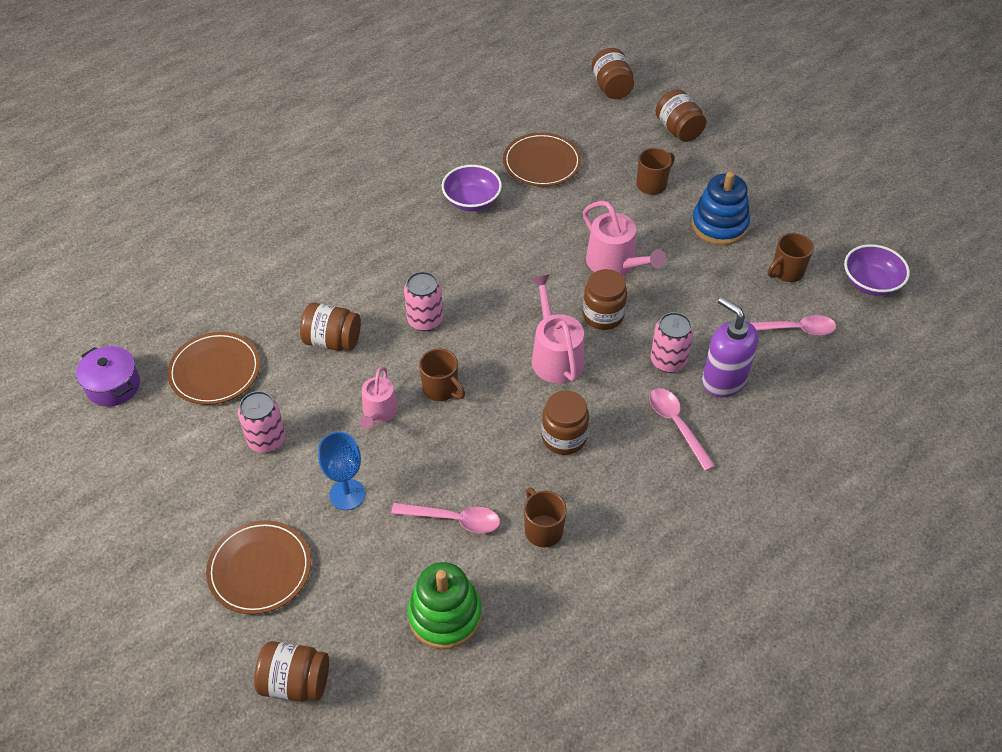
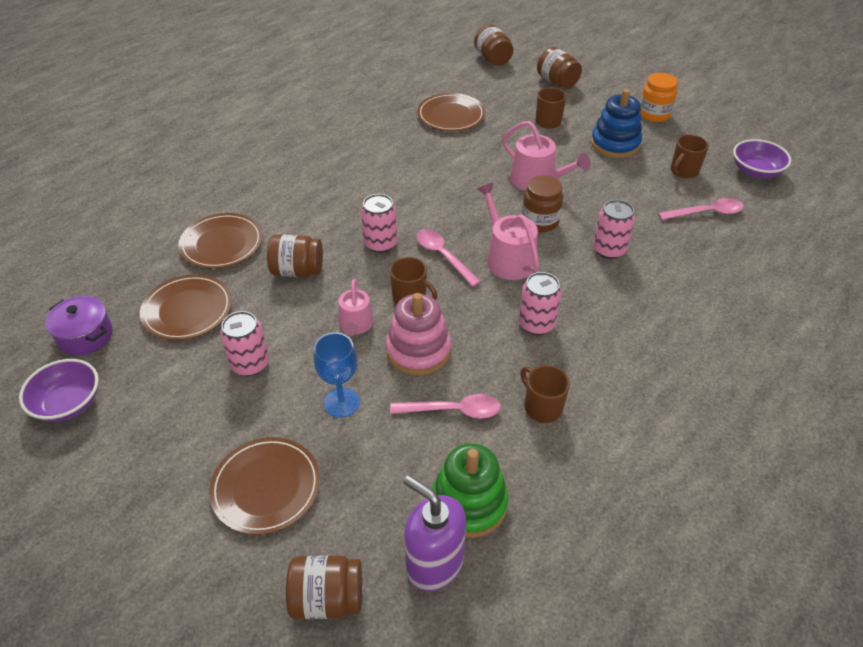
camera: 10 degrees left, 5 degrees down
(261, 298) = (221, 244): none -> brown plate
(435, 450) = (418, 350): none -> pink stacking toy
(472, 200) = (398, 148): purple bowl -> purple bowl (68, 403)
(564, 437) = (536, 324): brown jar -> pink can
(676, 425) = (635, 300): pink spoon -> pink spoon (443, 256)
(723, 380) = (662, 259): purple soap dispenser -> purple soap dispenser (434, 563)
(779, 189) = (654, 114): none -> orange jar

